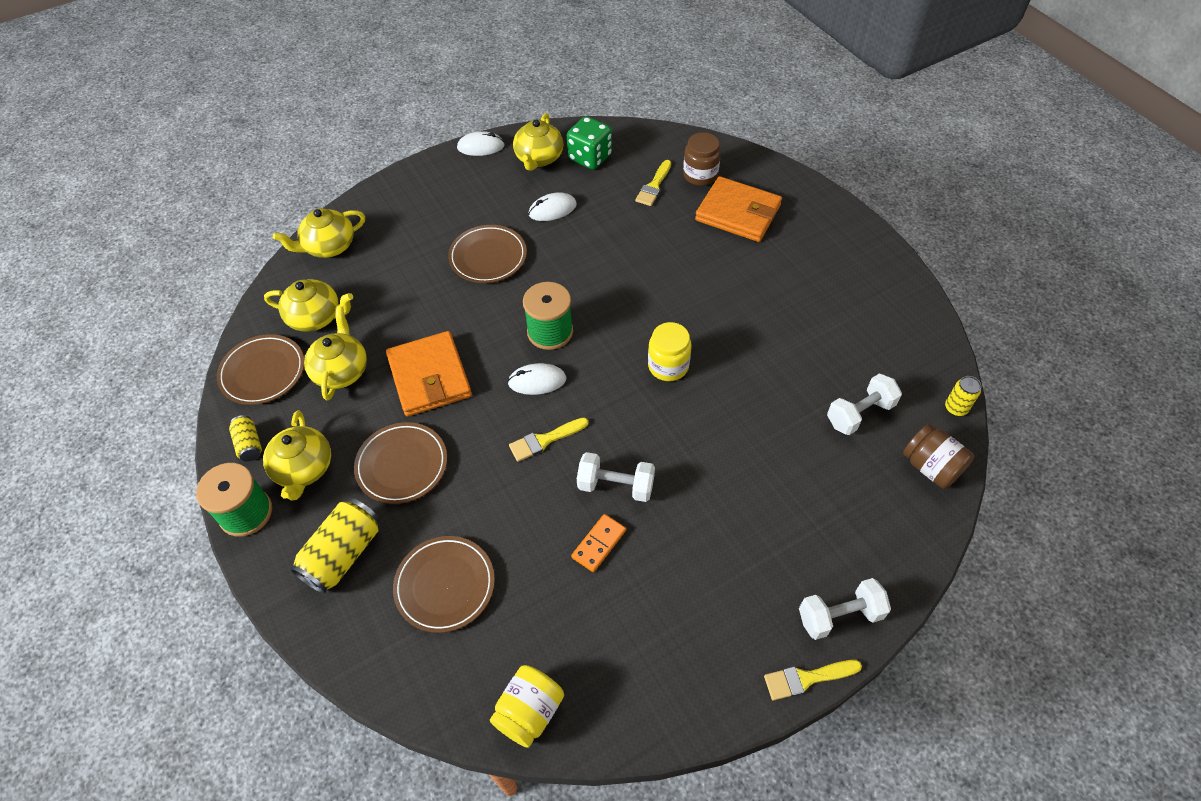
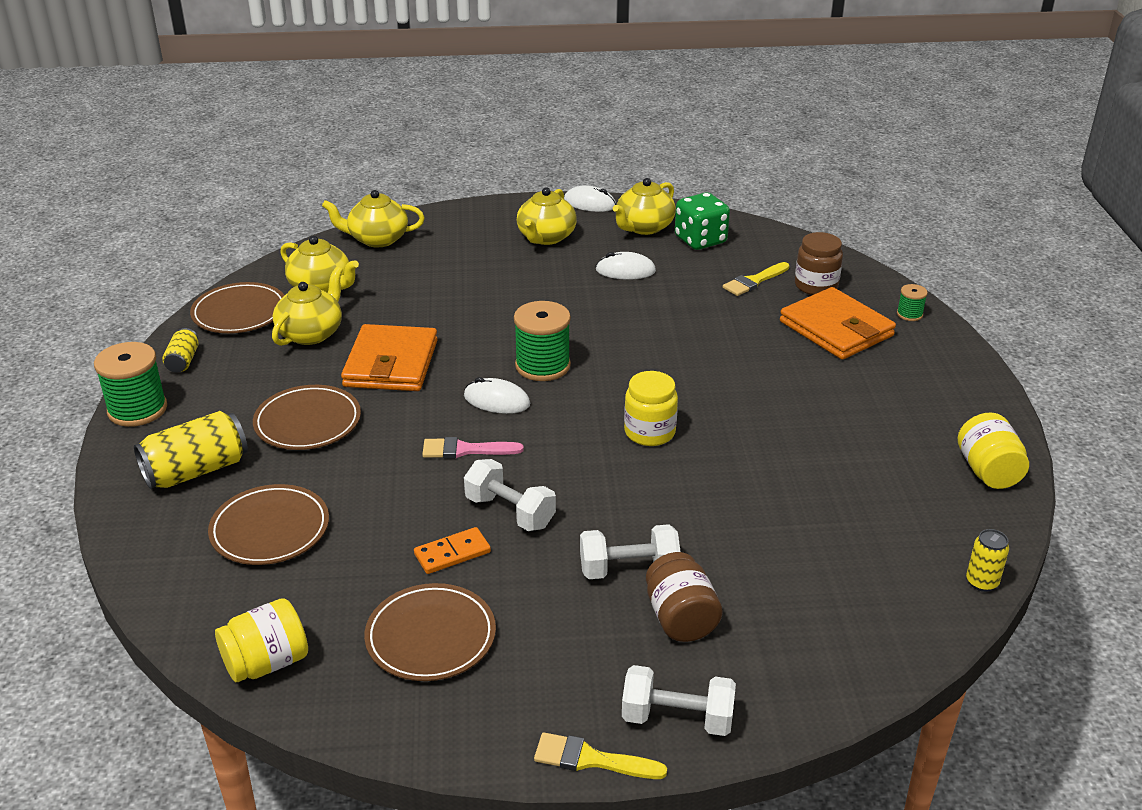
camera: 25 degrees right, 20 degrees down
(304, 469) = (215, 395): yellow teapot -> yellow teapot (546, 237)
(488, 257) = (526, 289): brown plate -> brown plate (431, 637)
(545, 440) = (465, 450): yellow brush -> pink brush
(779, 180) = (909, 314): none -> green spool
(859, 413) = (849, 546): white dumbbell -> white dumbbell (628, 569)
(907, 308) = (988, 471): none -> yellow jar
(931, 467) = (904, 625): brown jar -> brown jar (680, 618)

